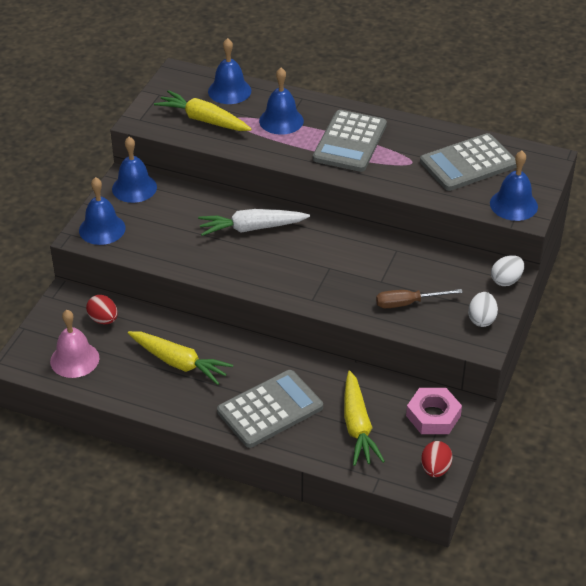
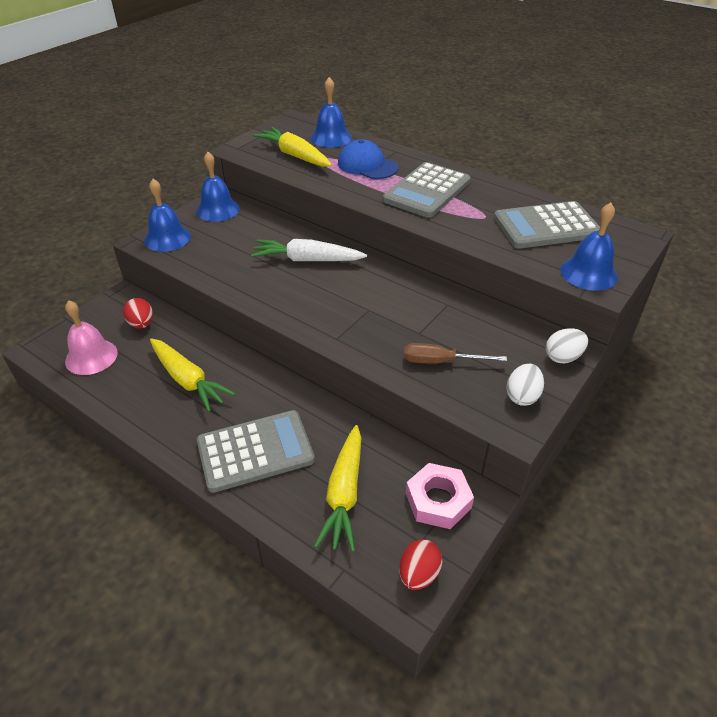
camera: 15 degrees right, 0 degrees up
(281, 120) = (367, 165): blue bell -> blue cap

